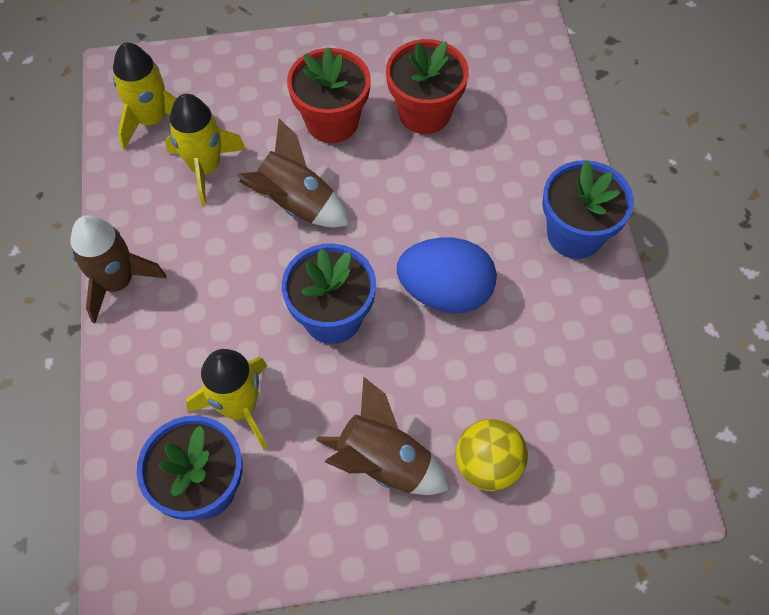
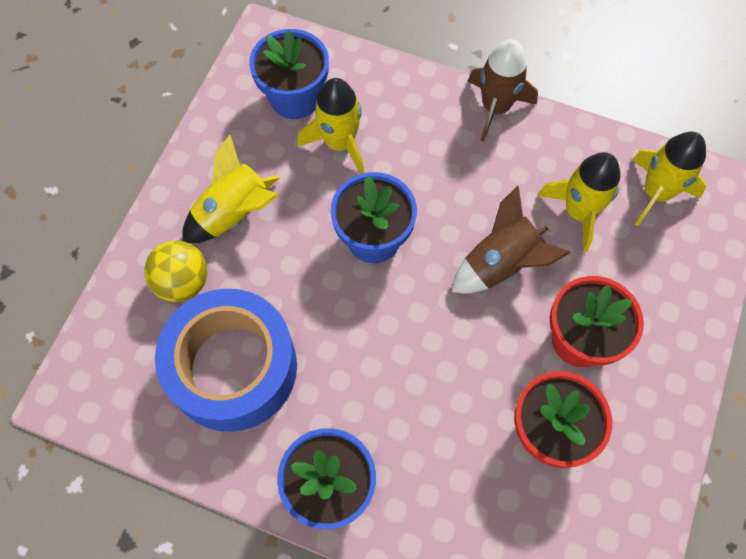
camera: 120 degrees right, 5 degrees up
(383, 462) = (234, 214): brown rocket -> yellow rocket
(445, 292) = (343, 336): blue egg -> none
(535, 365) = (233, 367): none -> blue tape

